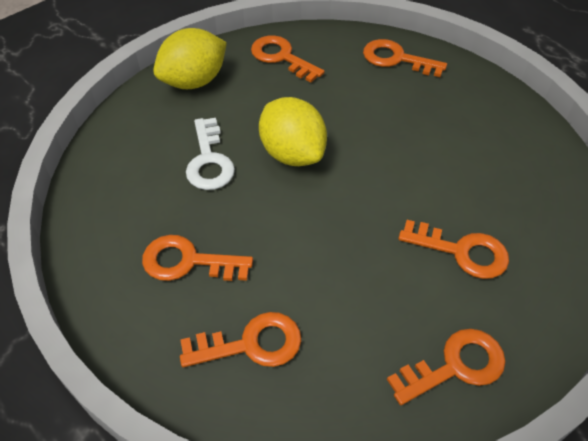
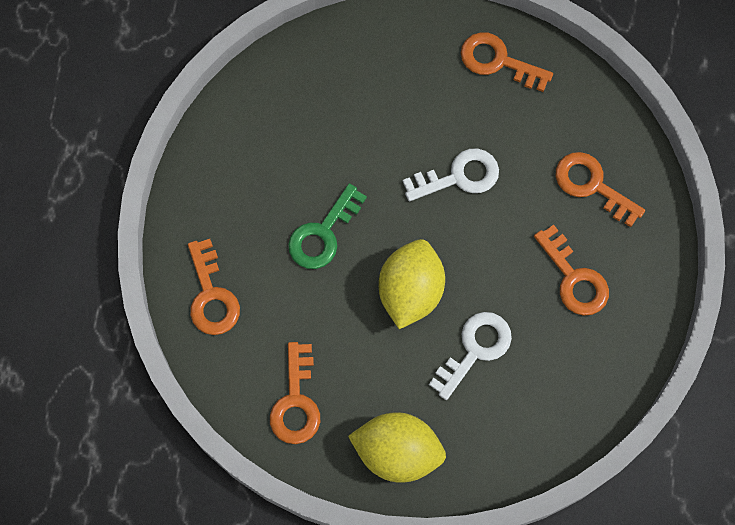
camera: 130 degrees left, 20 degrees up
(358, 247) = (459, 176): none -> white key
(388, 134) = (323, 234): none -> green key
(462, 251) = (402, 108): orange key -> none

